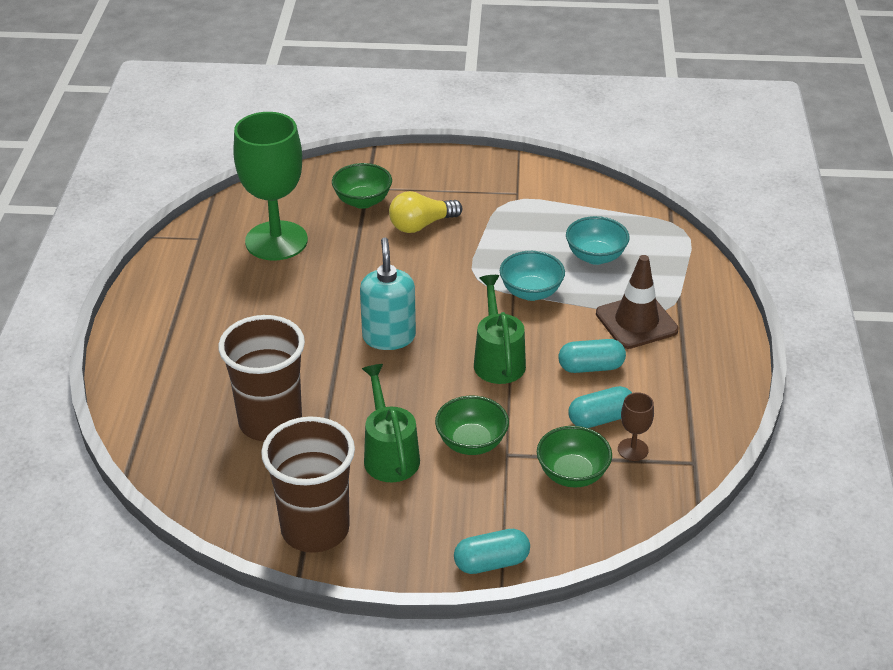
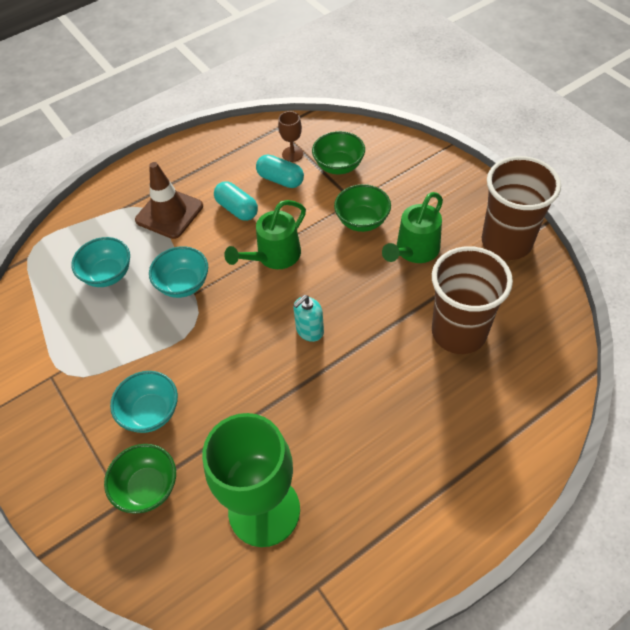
camera: 125 degrees left, 15 degrees up
(389, 337) = (309, 331): turquoise soap dispenser -> turquoise soap dispenser, size x0.63
(421, 225) = (151, 412): yellow light bulb -> turquoise bowl
(491, 562) = (437, 159): turquoise capsule -> none

